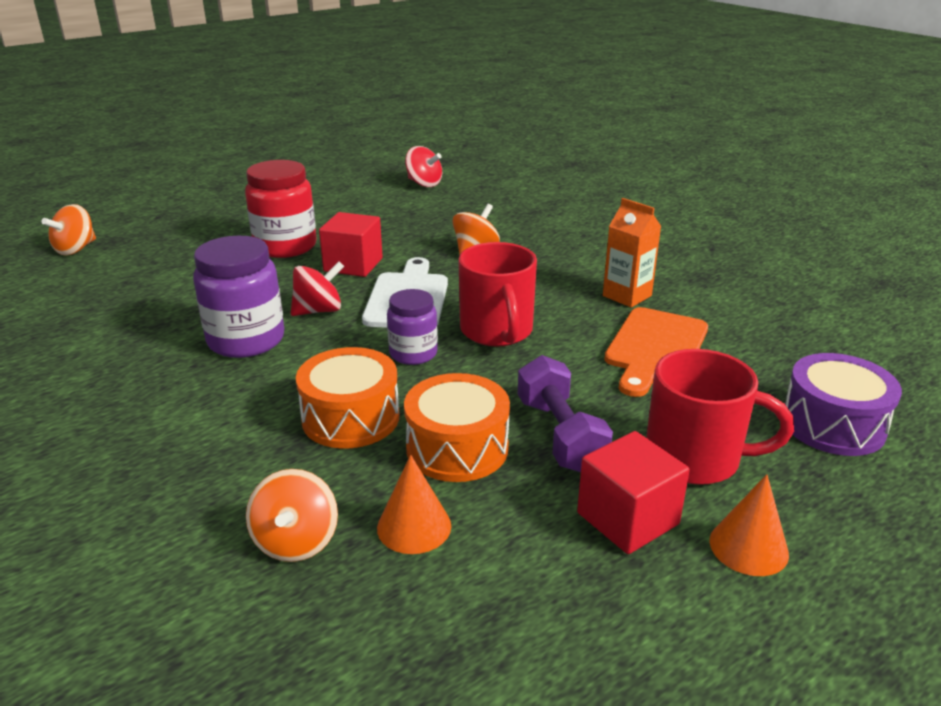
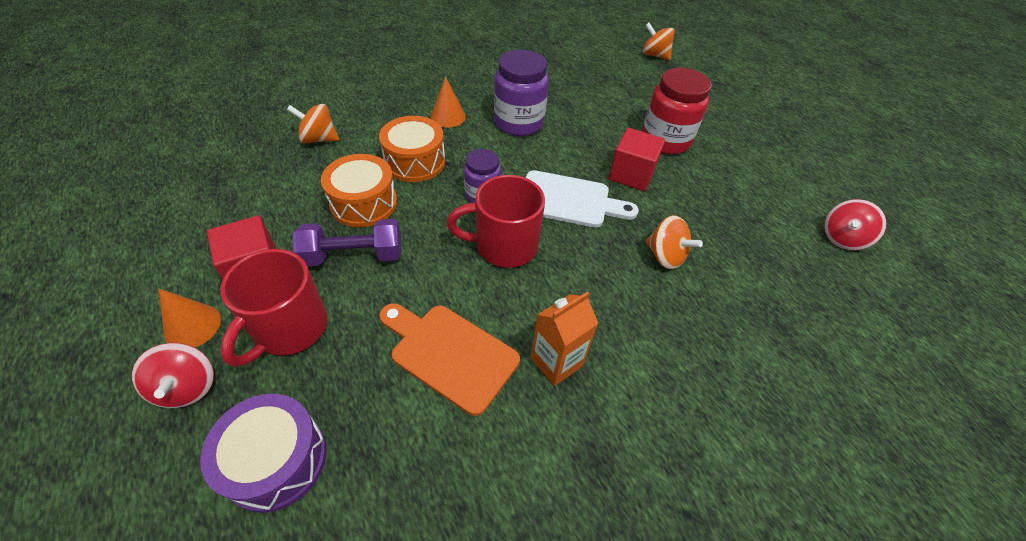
camera: 95 degrees right, 20 degrees up
(319, 311) = (554, 154): red spinning top -> red spinning top (187, 387)
(414, 526) = (305, 178): orange cone -> orange cone (448, 116)

